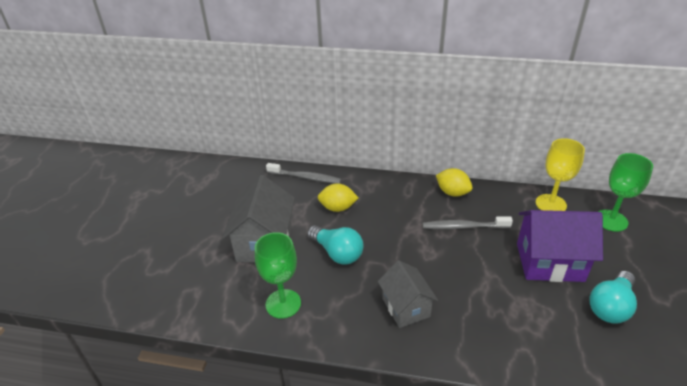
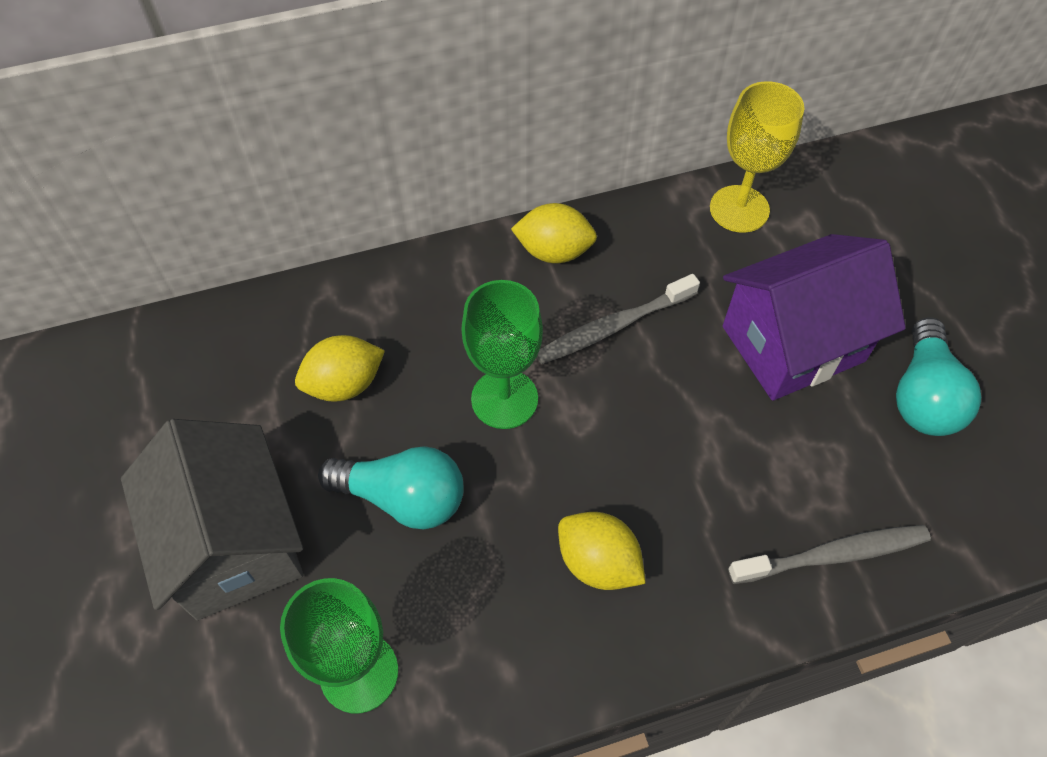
camera: 30 degrees left, 20 degrees up
(305, 177) = (229, 332): grey toothbrush -> grey toothbrush (832, 555)
(406, 307) = (598, 562): grey house -> yellow lemon
(611, 220) = (850, 207): green goblet -> green goblet (504, 399)

